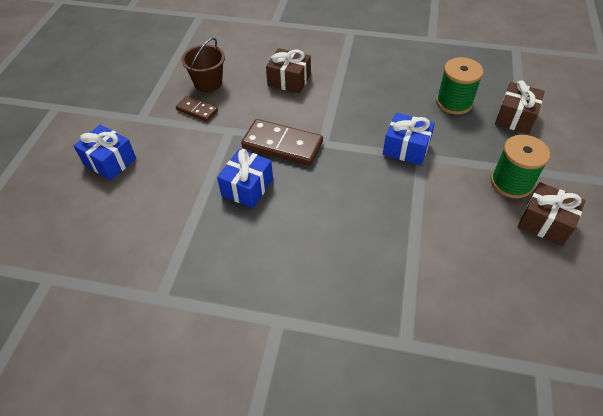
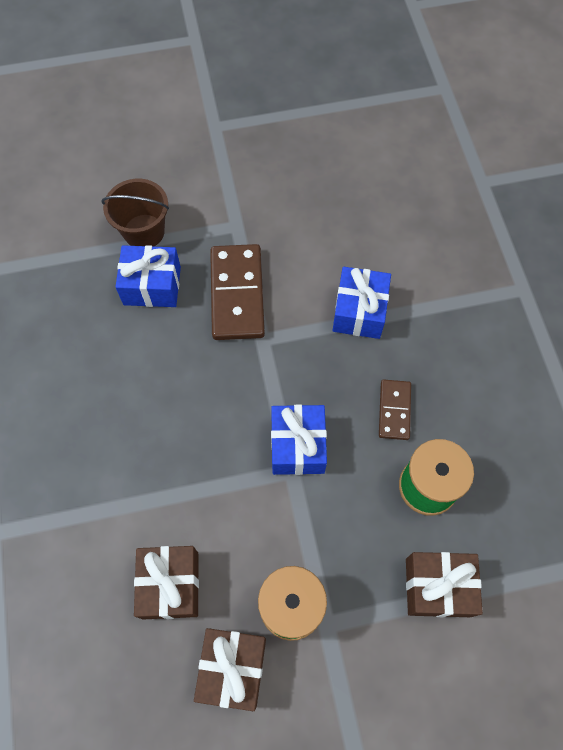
camera: 65 degrees right, 15 degrees up
(110, 161) = (135, 134): blue gift -> blue gift (359, 311)
(197, 110) = (255, 176): brown domino -> brown domino (394, 410)
(208, 83) = (310, 163): brown bucket -> brown bucket (144, 231)
(289, 80) = (364, 252): brown gift -> brown gift (170, 585)

